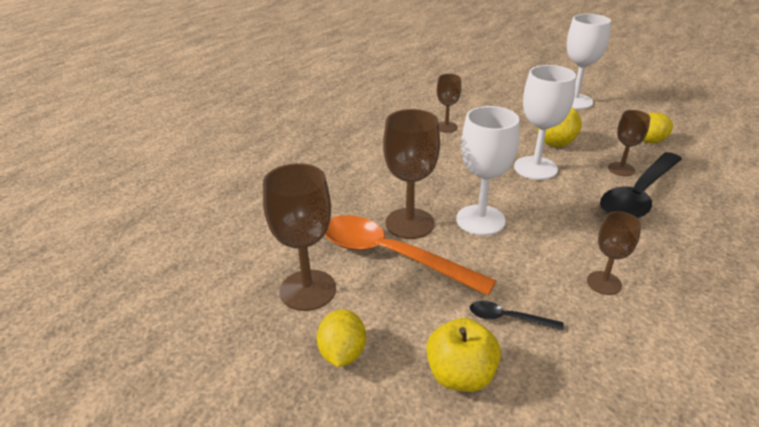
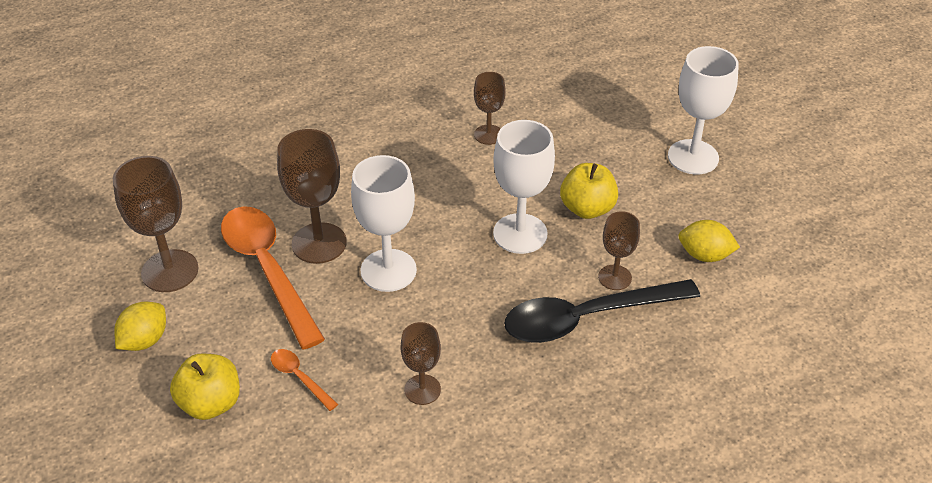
camera: 30 degrees right, 10 degrees up
(508, 318) = (299, 378): black spoon -> orange spoon

